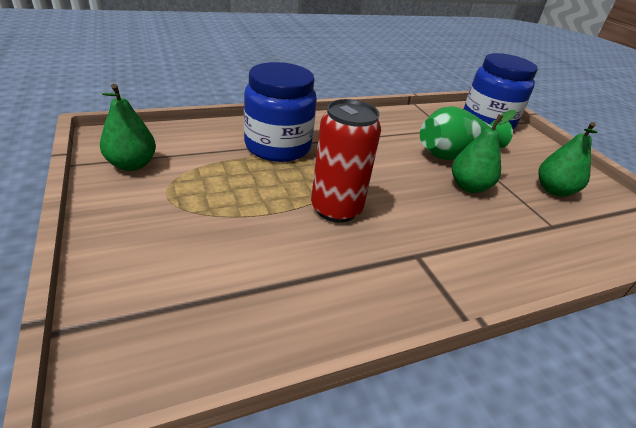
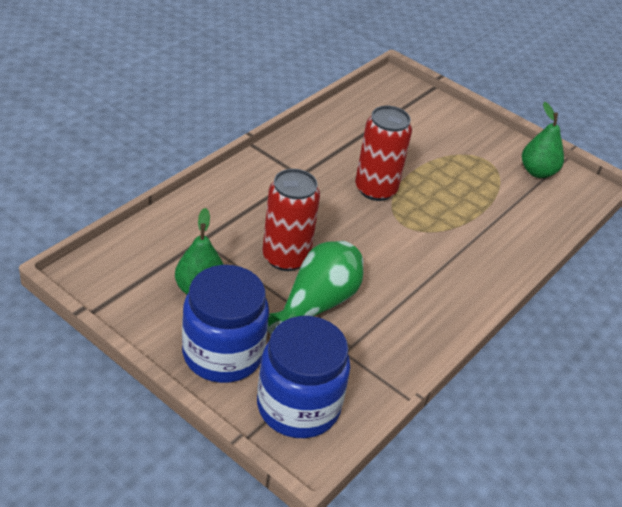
camera: 150 degrees right, 5 degrees up
(278, 146) = (474, 234): blue jar -> blue jar (223, 354)
(469, 186) = (285, 257): green pear -> red can

